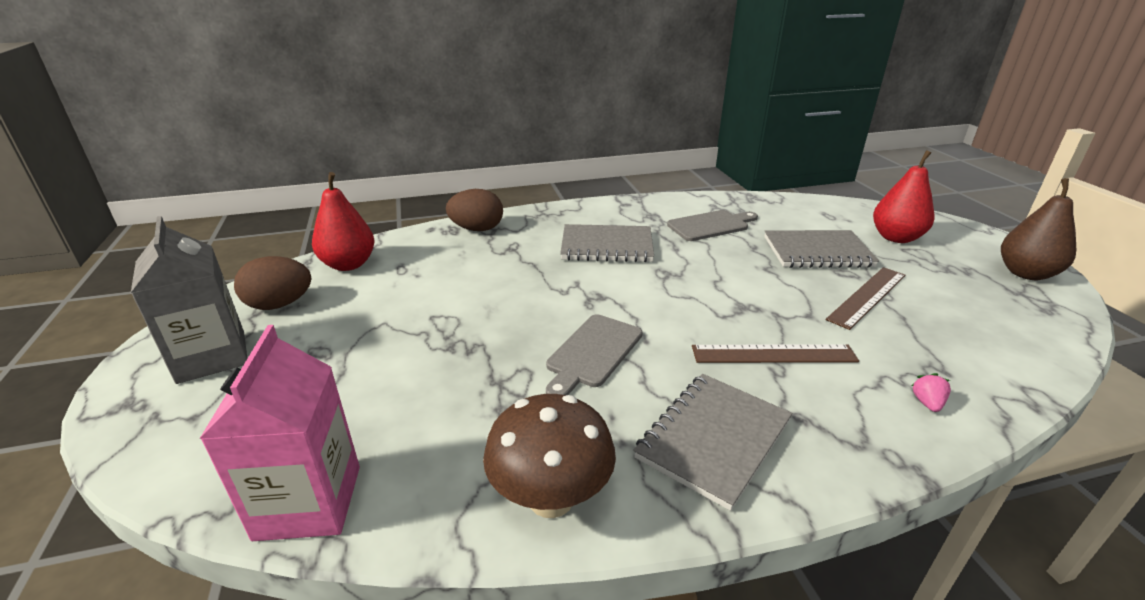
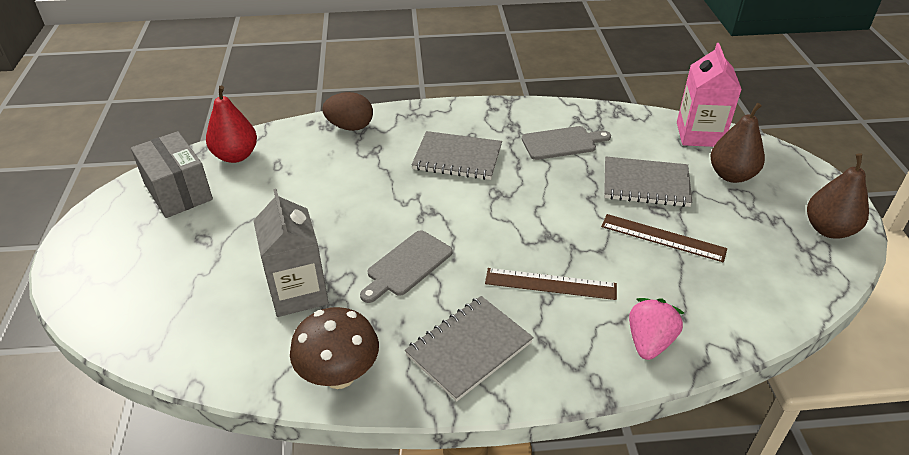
camera: 10 degrees right, 10 degrees up
(211, 357) = (126, 234): grey carton -> grey carton (298, 292)
(280, 305) = (178, 191): brown egg -> grey box
(308, 502) = (183, 355): pink carton -> pink carton (699, 134)
(867, 296) = (663, 238): brown ruler -> brown ruler turned 60 degrees clockwise
(896, 238) = (731, 175): red pear -> brown pear
(927, 403) = (649, 342): pink strawberry -> pink strawberry, size x2.03

